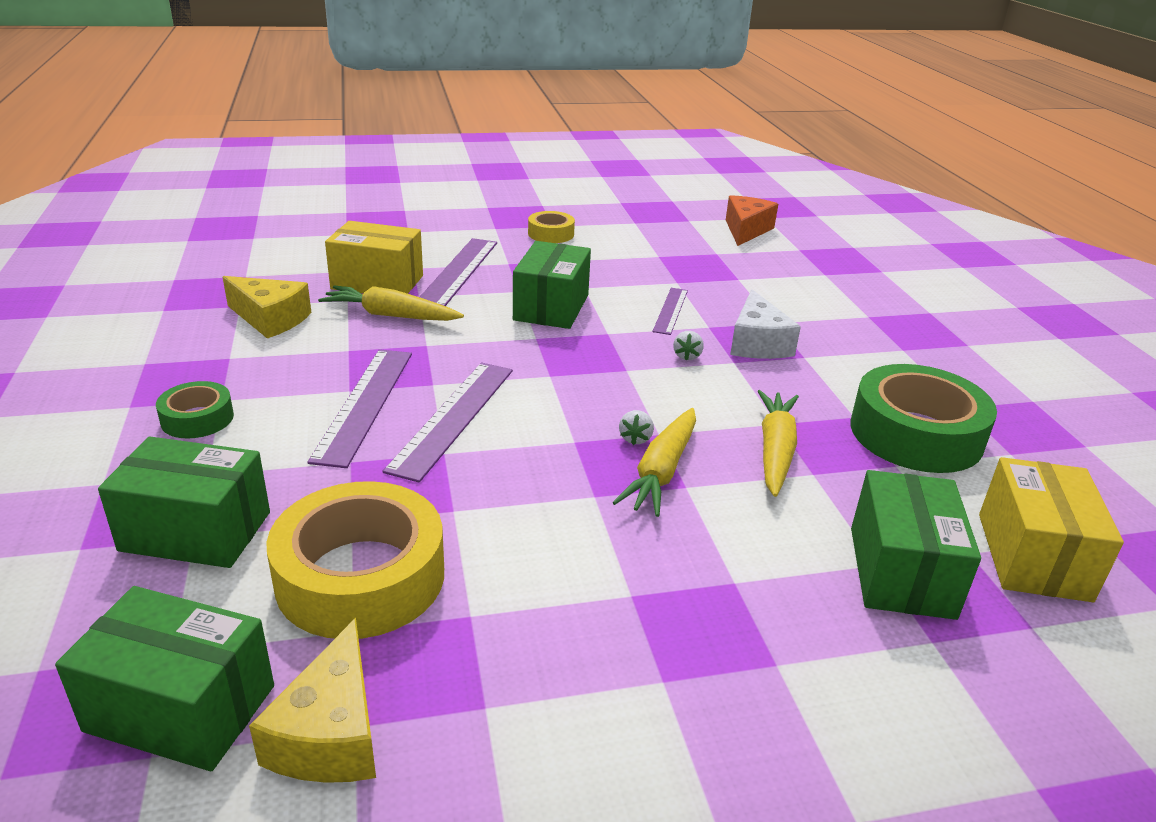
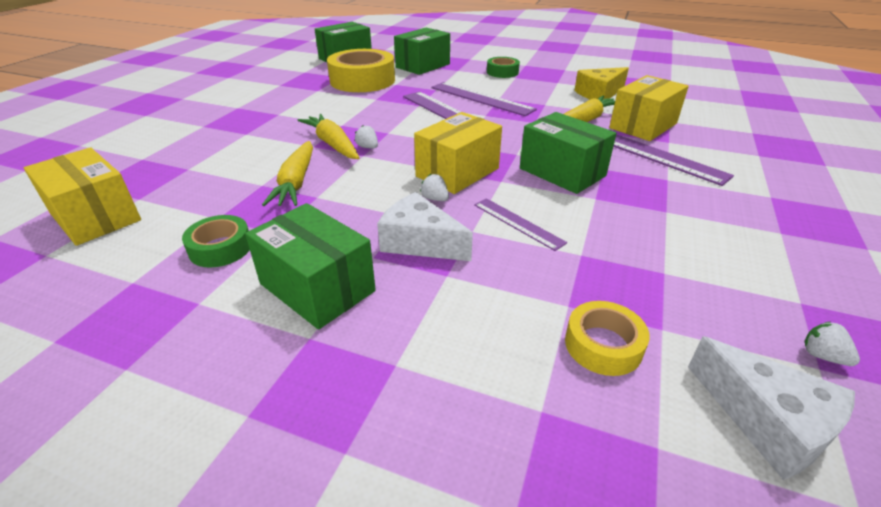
camera: 125 degrees right, 5 degrees up
(331, 733) = (307, 69): yellow cheese -> none
(551, 234) = (750, 222): yellow tape -> yellow tape (603, 345)
(621, 359) = (457, 172): none -> yellow box
(678, 219) = (822, 356): none -> white strawberry
(746, 230) = (767, 422): orange cheese -> white cheese
(775, 451) = (296, 182): yellow carrot -> yellow carrot turned 45 degrees clockwise
(901, 572) = (173, 172): green box -> green box (317, 287)
(916, 434) = (220, 248): green tape -> green tape, size x0.51

